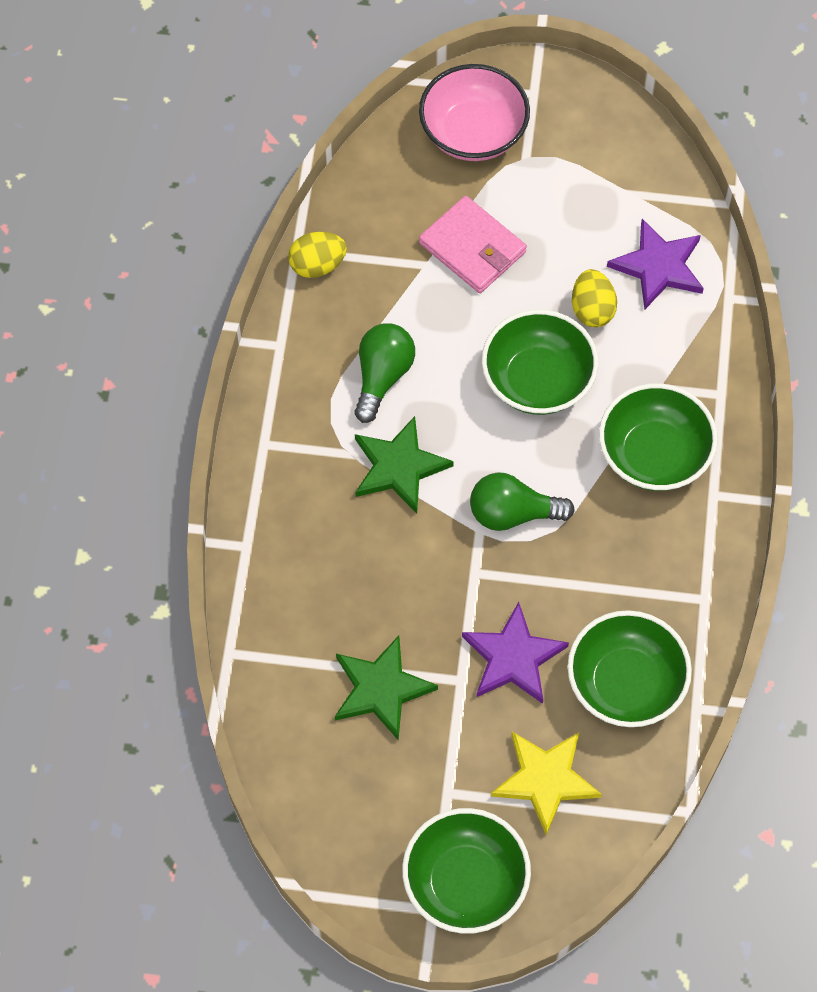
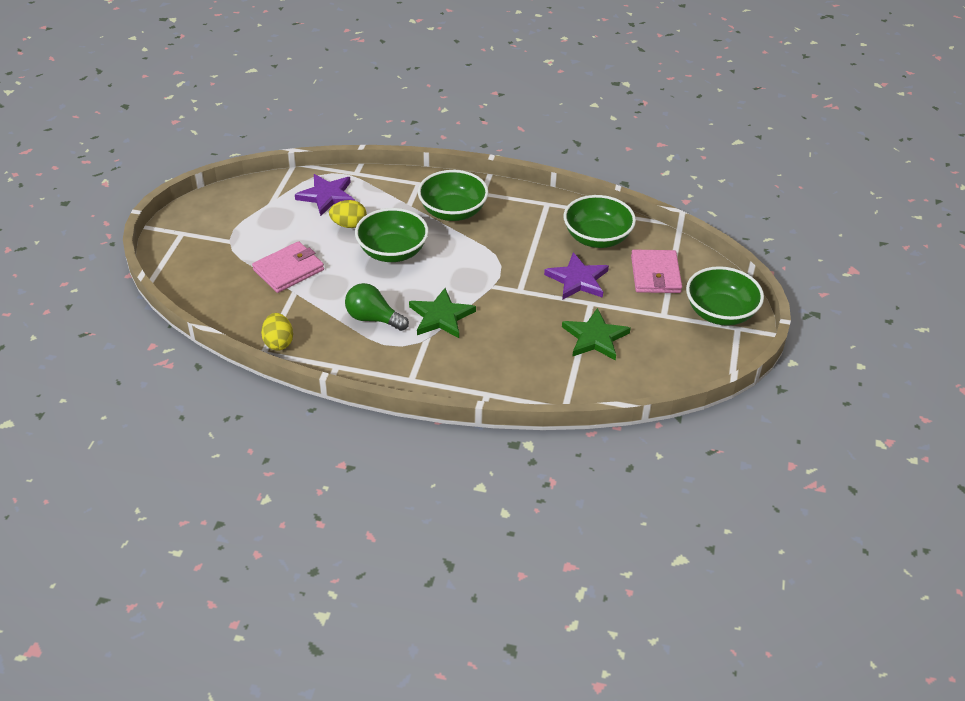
camera: 85 degrees left, 20 degrees down
(473, 133) = (201, 261): pink bowl -> none
(513, 513) = (482, 270): green light bulb -> none
(545, 779) = (655, 274): yellow star -> pink wallet

